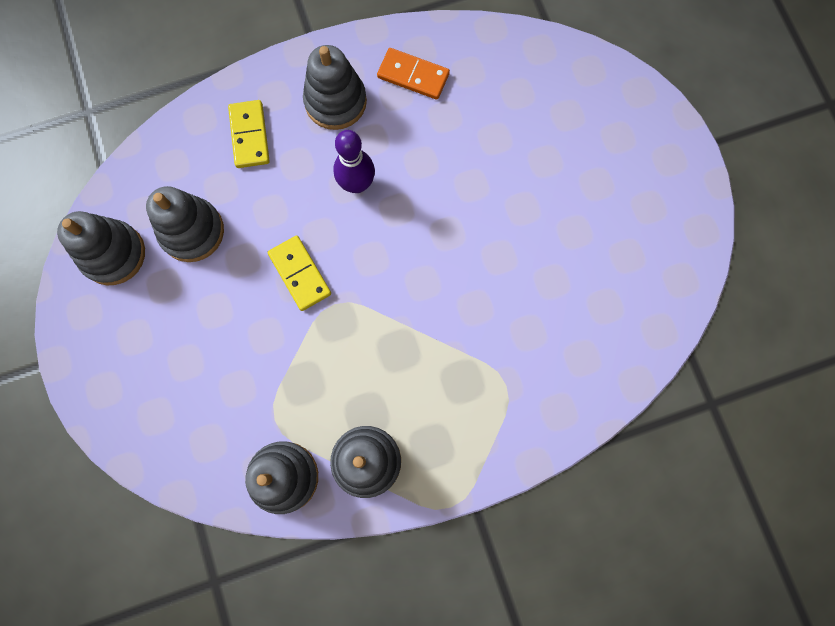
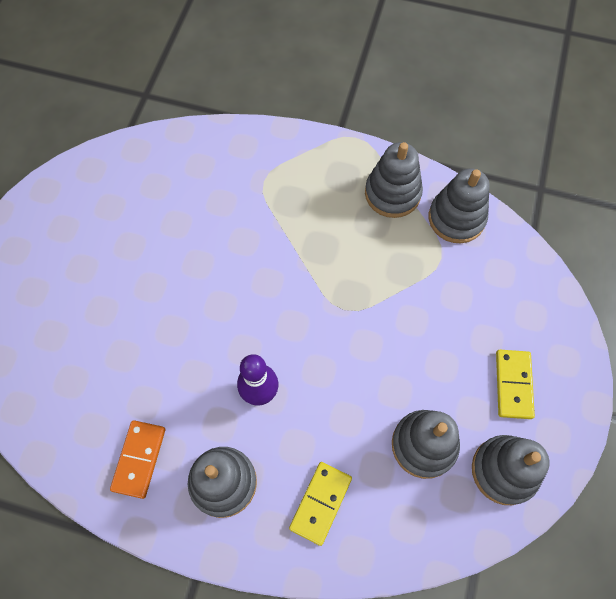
camera: 145 degrees left, 10 degrees down
(299, 274) = (356, 349): yellow domino -> yellow domino (513, 385)
(413, 76) = (139, 459): orange domino -> orange domino turned 45 degrees clockwise

